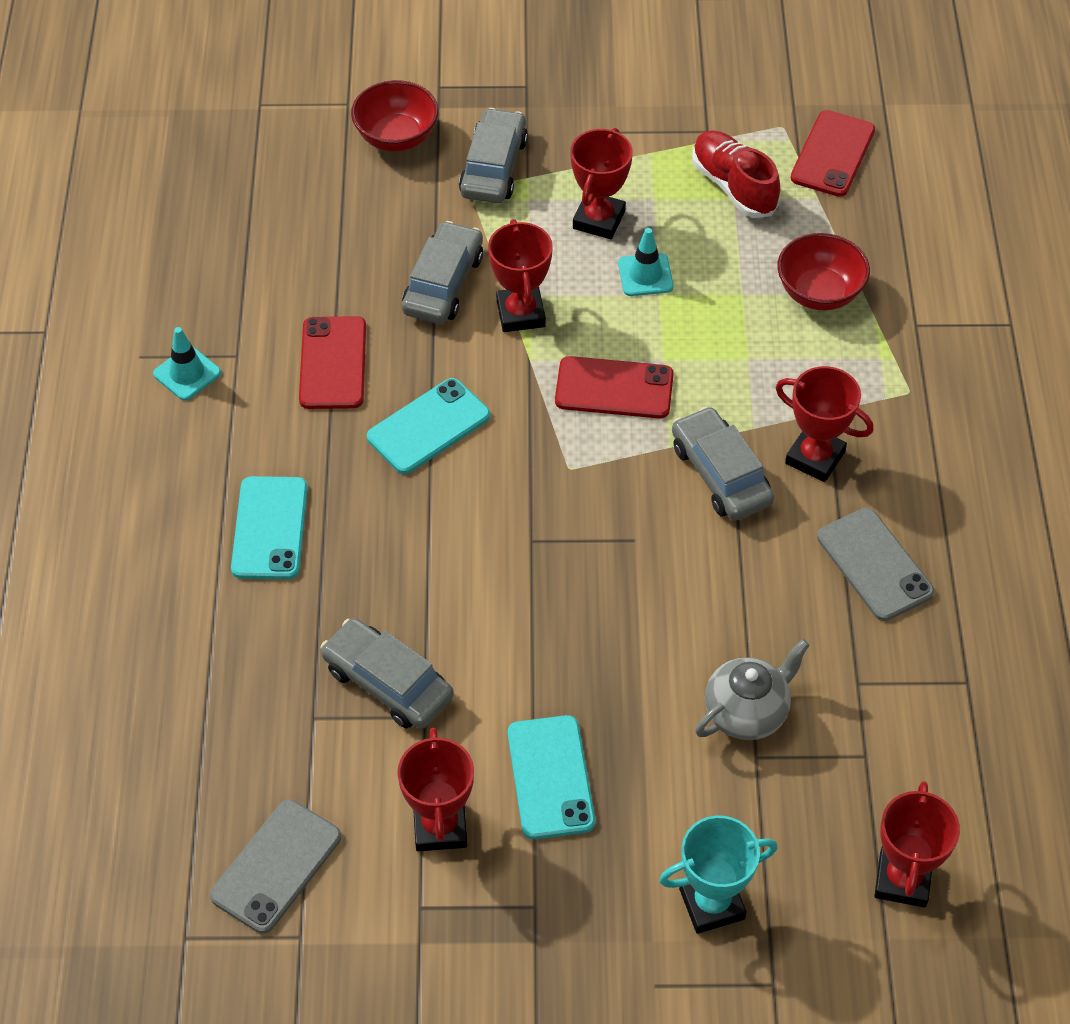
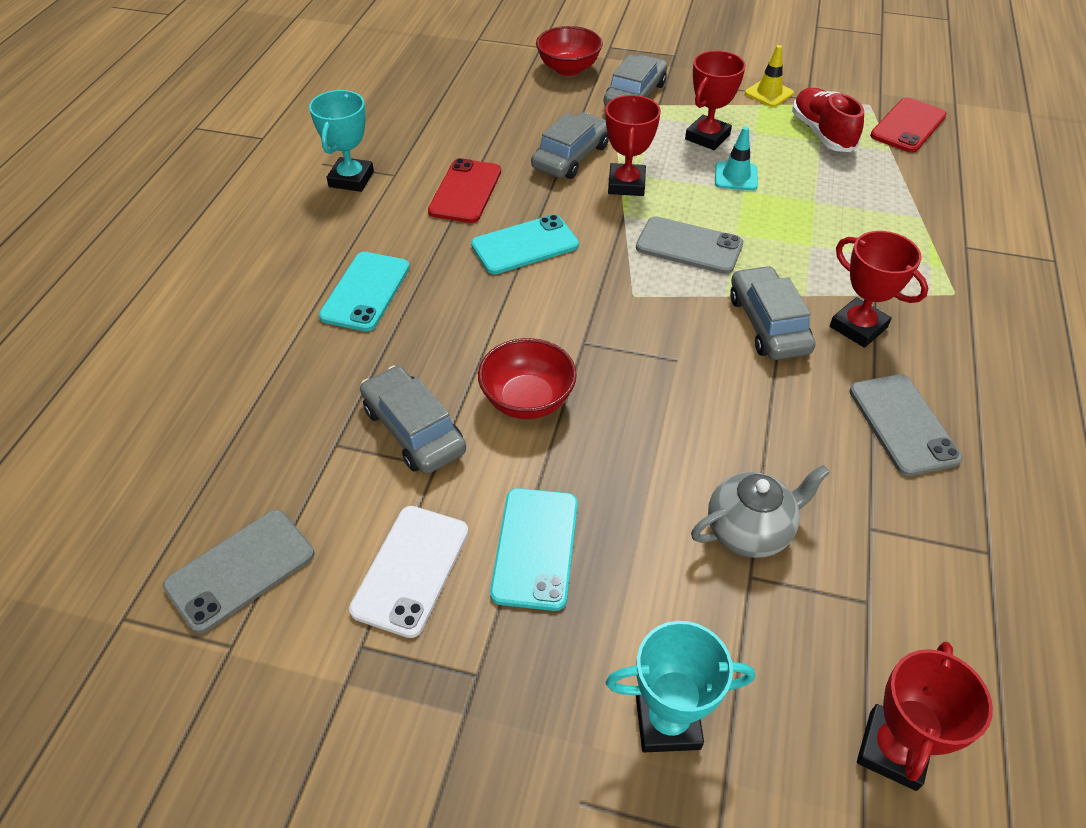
camera: 15 degrees right, 5 degrees down
(187, 373) = (351, 179): turquoise traffic cone -> turquoise trophy
(440, 827) = (411, 570): red trophy -> white phone
(614, 388) = (689, 246): red phone -> grey phone
(658, 132) = (769, 93): none -> yellow traffic cone
(819, 293) = (882, 211): red bowl -> red bowl (527, 400)

